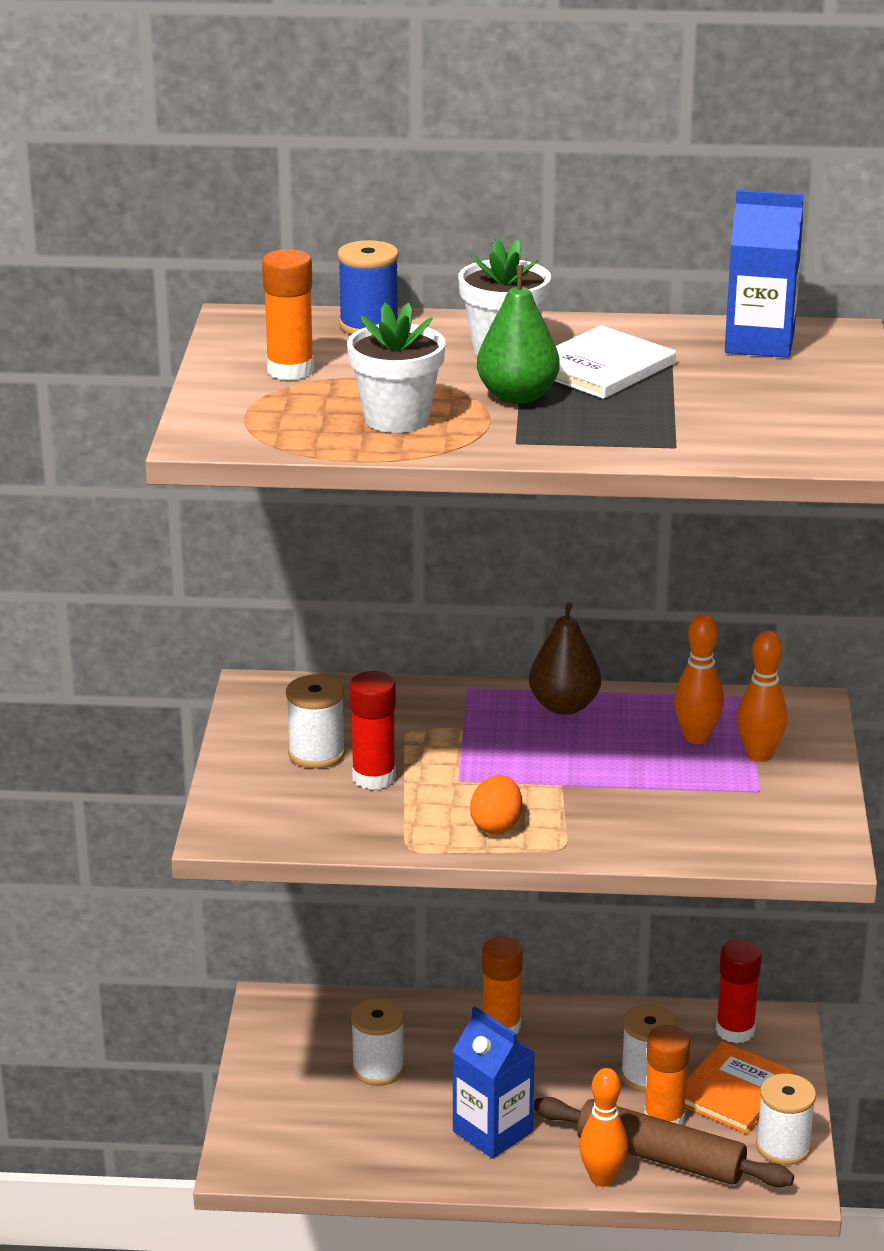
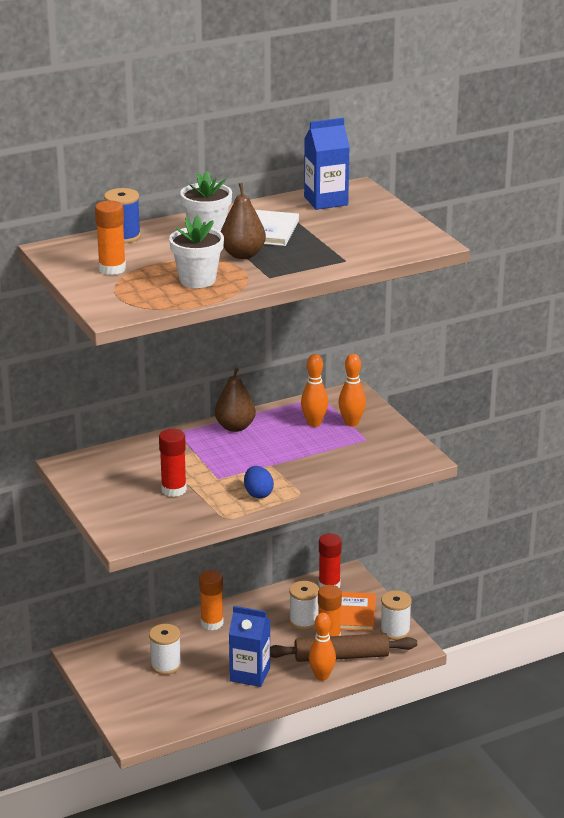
camera: 30 degrees left, 0 degrees up
(316, 753) = (132, 487): white spool -> none
(496, 825) = (258, 494): orange egg -> blue egg
(517, 396) = (243, 255): green pear -> brown pear

